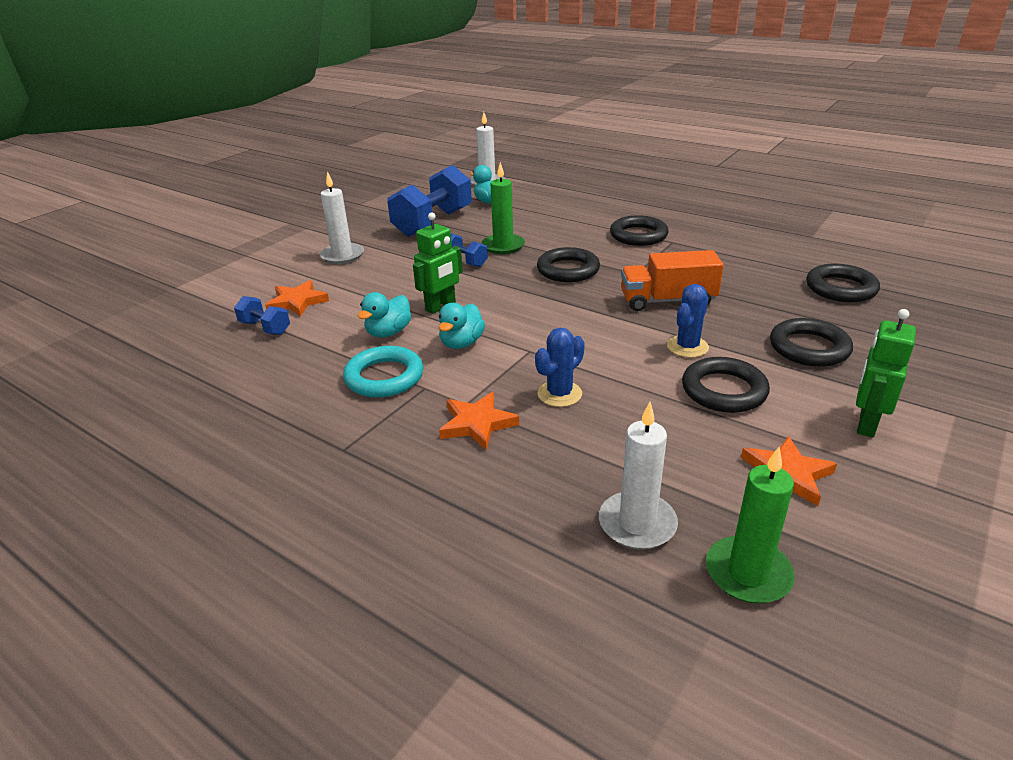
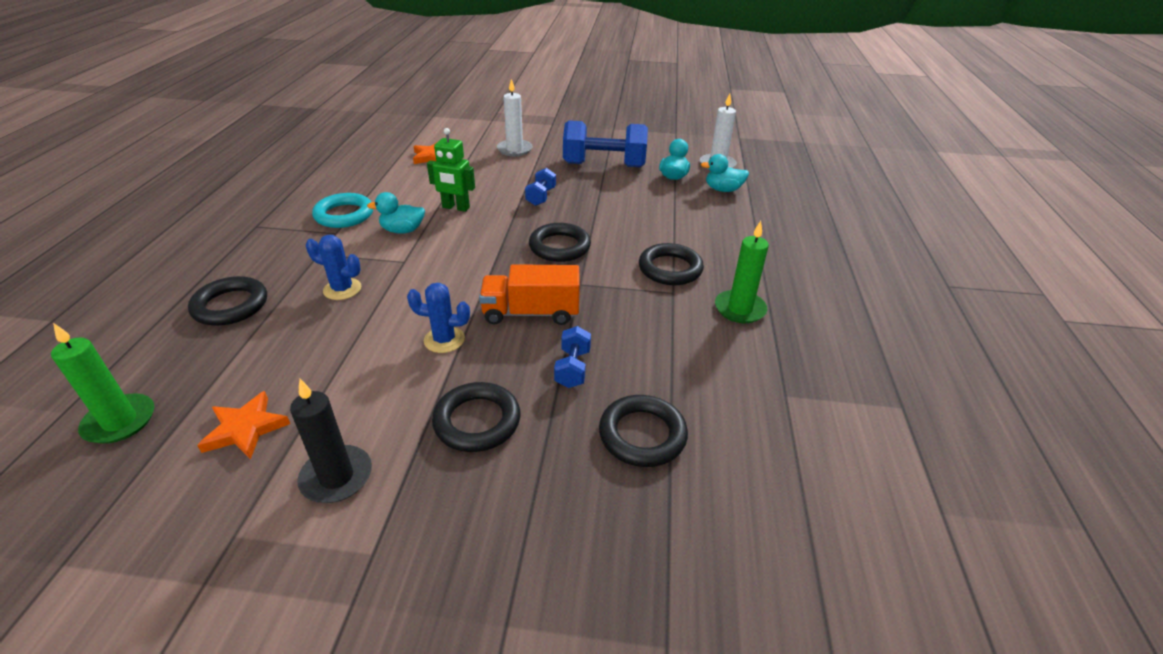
camera: 60 degrees right, 5 degrees up
(265, 328) = (393, 158): blue dumbbell -> blue dumbbell (572, 368)
(388, 332) = (406, 199): turquoise duck -> turquoise duck (723, 190)
(477, 424) = (293, 264): orange star -> none
(503, 246) = (584, 206): green candle -> green candle (739, 309)
(637, 524) = (179, 358): white candle -> none
(667, 301) = (531, 313): orange truck -> orange truck turned 60 degrees counterclockwise
(724, 390) = (373, 373): black ring -> black ring (230, 306)
(866, 424) = (336, 477): green robot -> black candle

